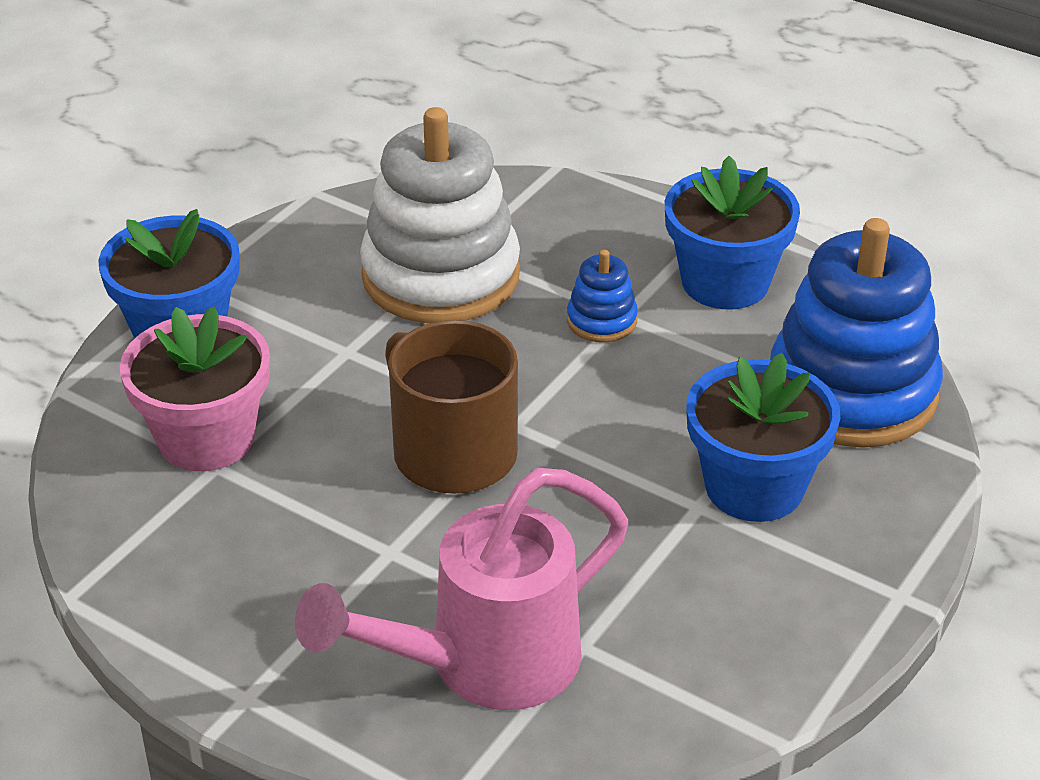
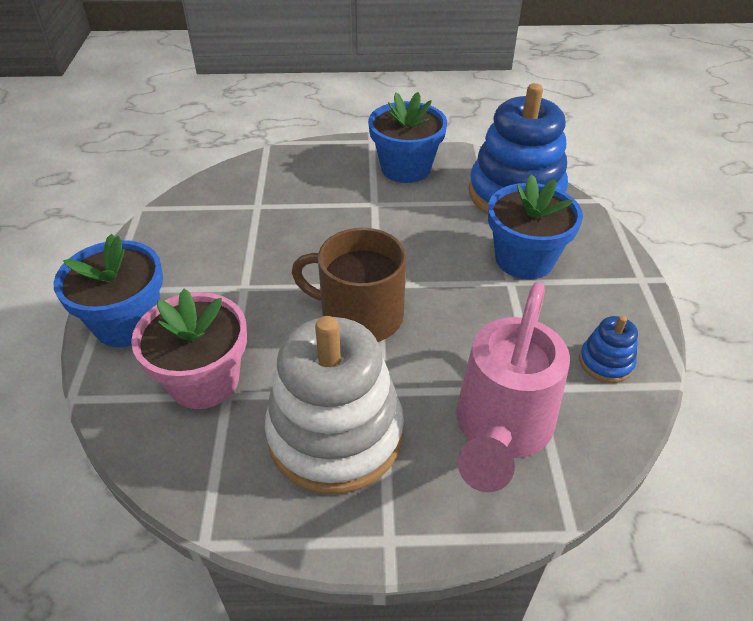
camera: 35 degrees left, 5 degrees up
(441, 276) = (259, 223): white stacking toy -> white stacking toy (335, 434)
(601, 321) = (366, 211): blue stacking toy -> blue stacking toy (605, 362)

